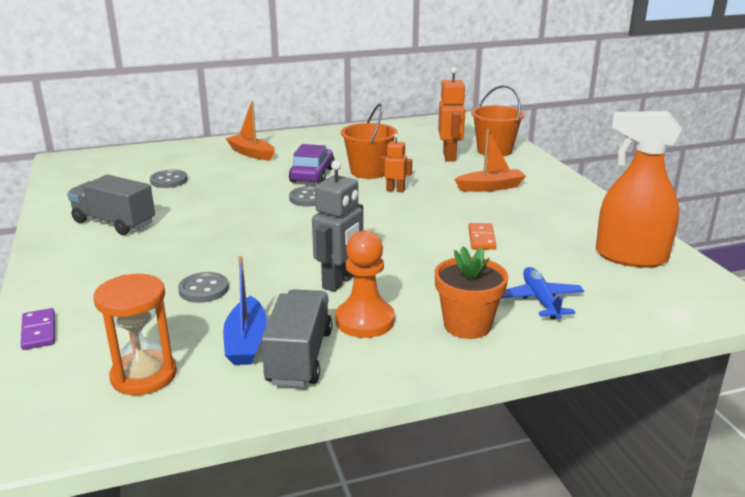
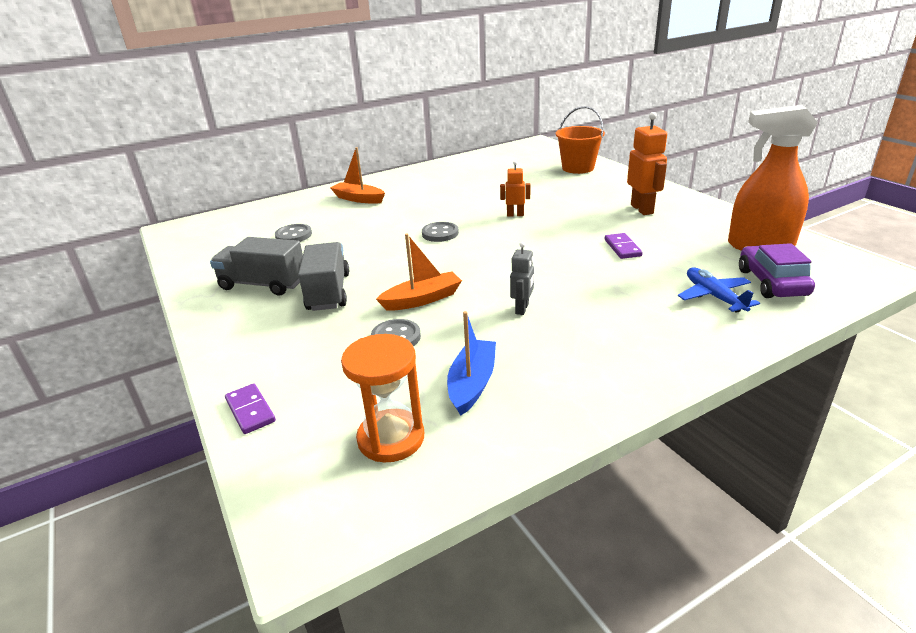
camera: 10 degrees left, 5 degrees up
(246, 342) = (472, 383): blue boat -> blue boat turned 150 degrees counterclockwise
(299, 357) = (534, 390): grey truck -> grey truck (328, 292)
(312, 175) = (429, 211): purple car -> purple car (771, 282)
(339, 282) = (522, 309): grey robot -> grey robot, size x0.59
(365, 321) = (571, 342): orange pawn -> none
(369, 171) = (479, 201): orange bucket -> none
(450, 157) = (543, 178): orange robot -> orange robot (642, 209)
(467, 325) = (667, 331): orange flower pot -> none
(481, 238) = (622, 248): orange domino -> purple domino
(490, 187) = (597, 201): orange boat -> orange boat (422, 299)

